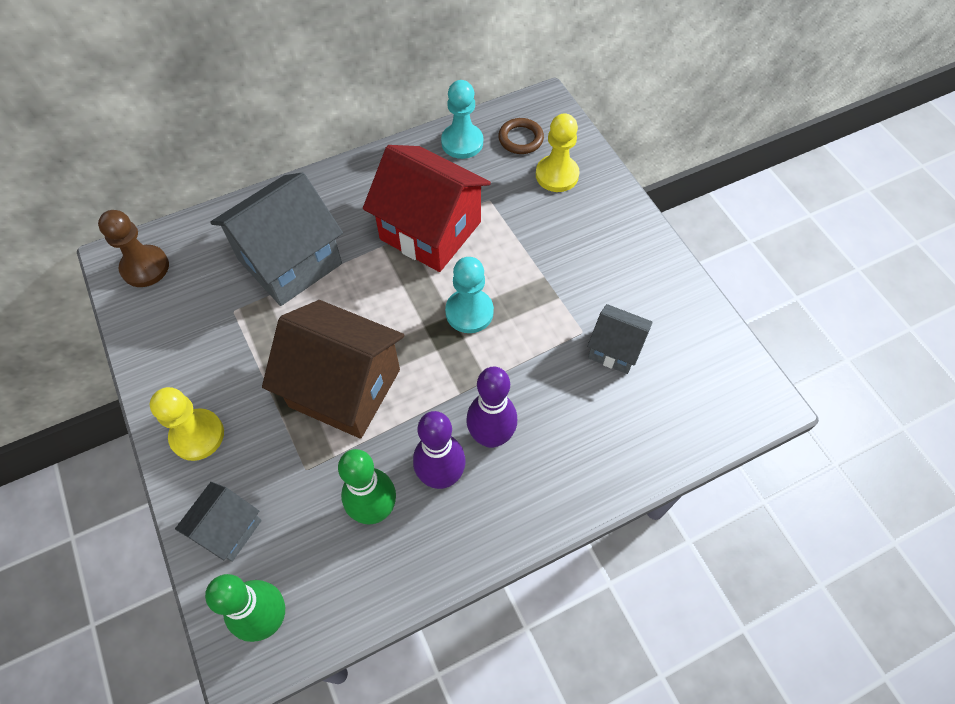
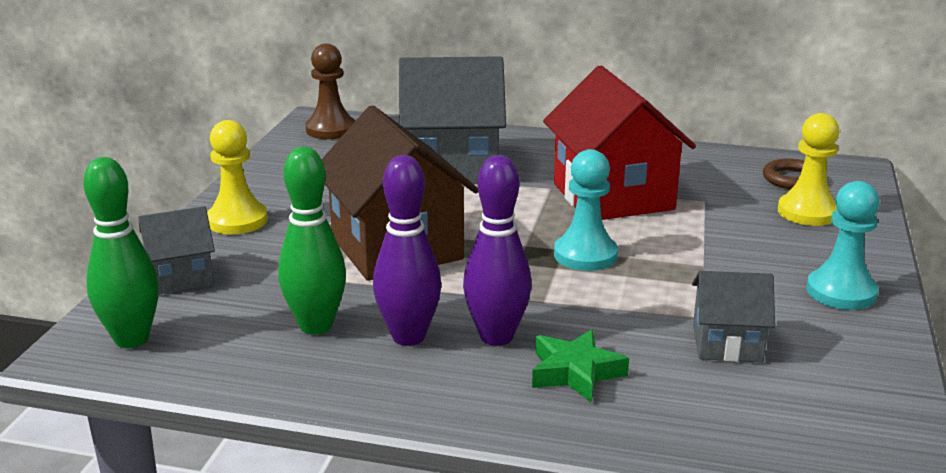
camera: 40 degrees right, 35 degrees down
(462, 142) = (720, 161): turquoise pawn -> turquoise pawn (841, 292)
(561, 437) = (575, 372): none -> green star
(614, 349) = (727, 343): grey house -> grey house turned 60 degrees counterclockwise

